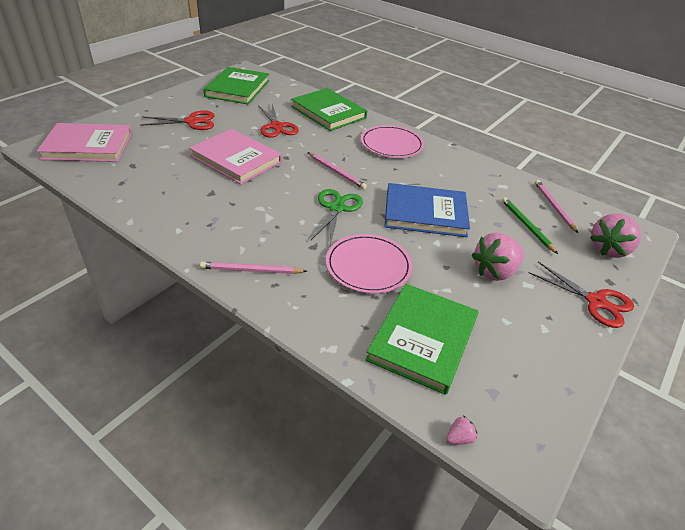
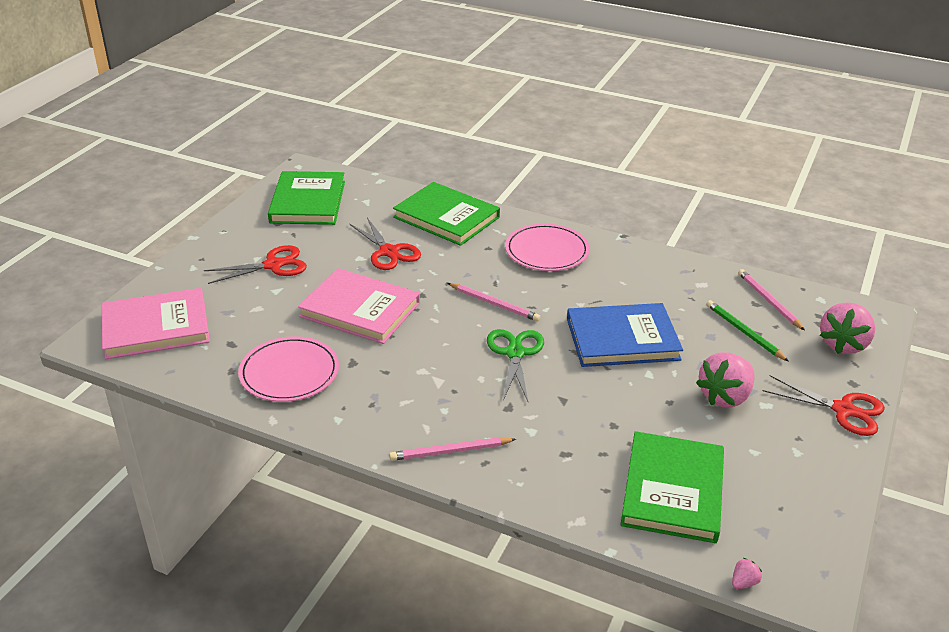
camera: 10 degrees left, 5 degrees down
(368, 266) = (581, 419): pink plate -> pink plate (289, 372)

